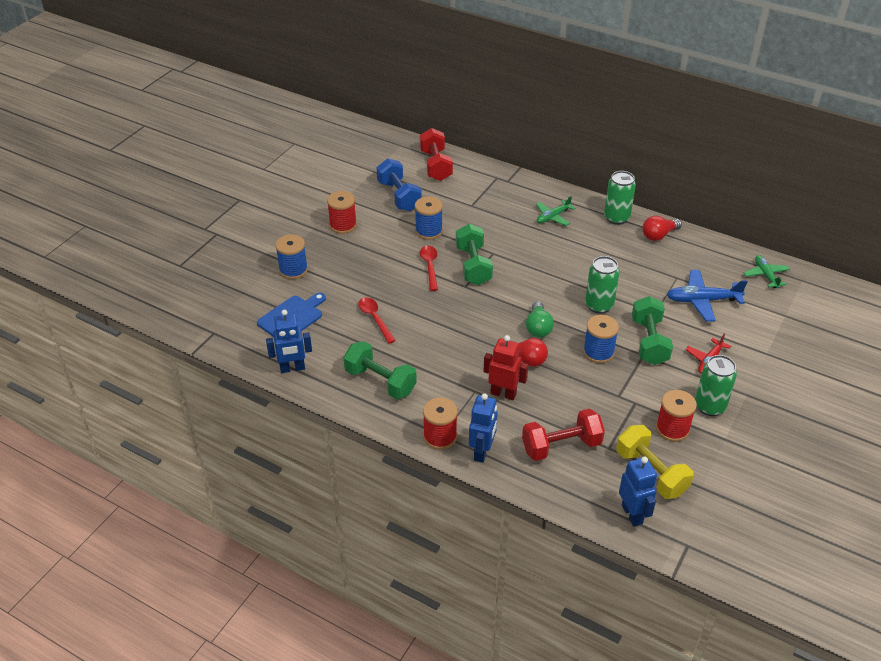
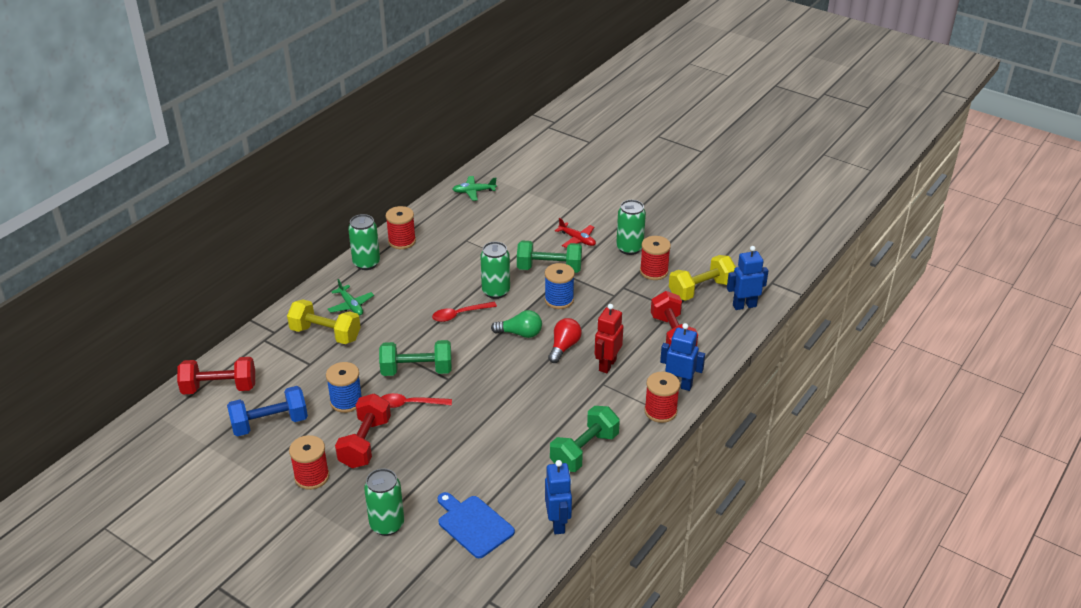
camera: 85 degrees left, 5 degrees down
(293, 270) = (387, 524): blue spool -> green can
(375, 319) = (488, 452): red spoon -> red spoon (459, 315)
(381, 247) = (365, 443): none -> red dumbbell
(511, 208) = (325, 334): none -> yellow dumbbell
(658, 235) = (402, 241): red light bulb -> red spool
(702, 300) = (500, 231): blue plane -> none

